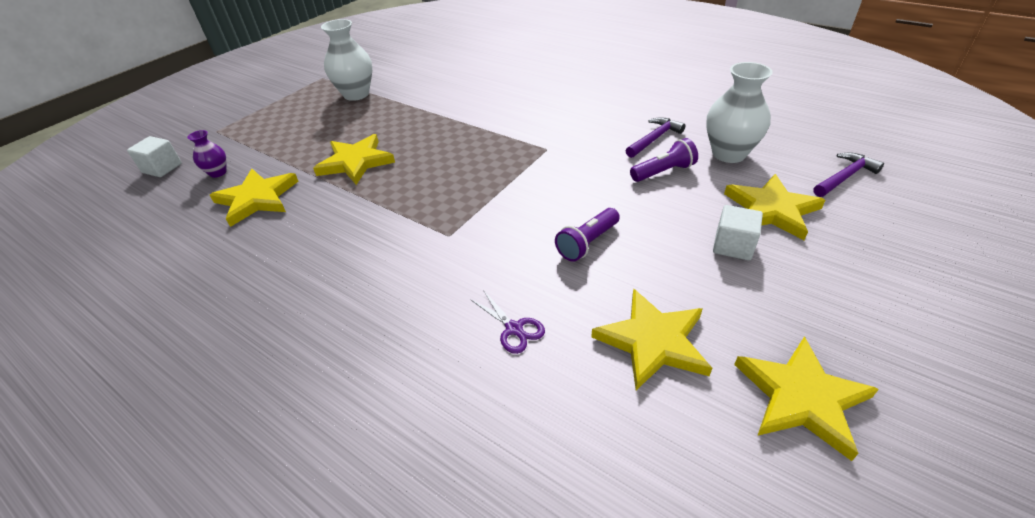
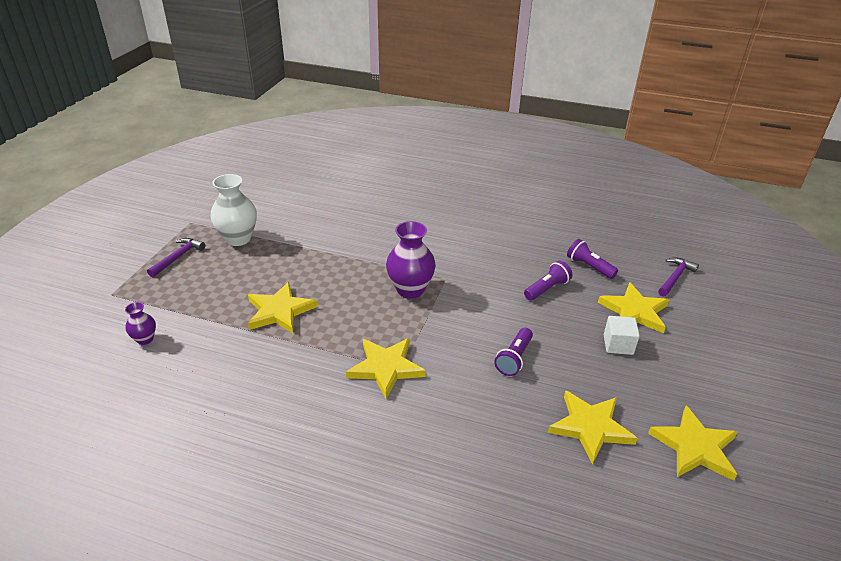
camera: 20 degrees left, 5 degrees down
(162, 168) = (79, 342): white cube -> none
(257, 199) = (204, 360): yellow star -> yellow star (386, 368)
(501, 156) = (410, 290): none -> purple vase
(514, 329) = (489, 436): purple scissors -> none
(654, 139) = (528, 259): purple hammer -> purple hammer (178, 257)
(728, 154) = (589, 267): white vase -> purple flashlight

